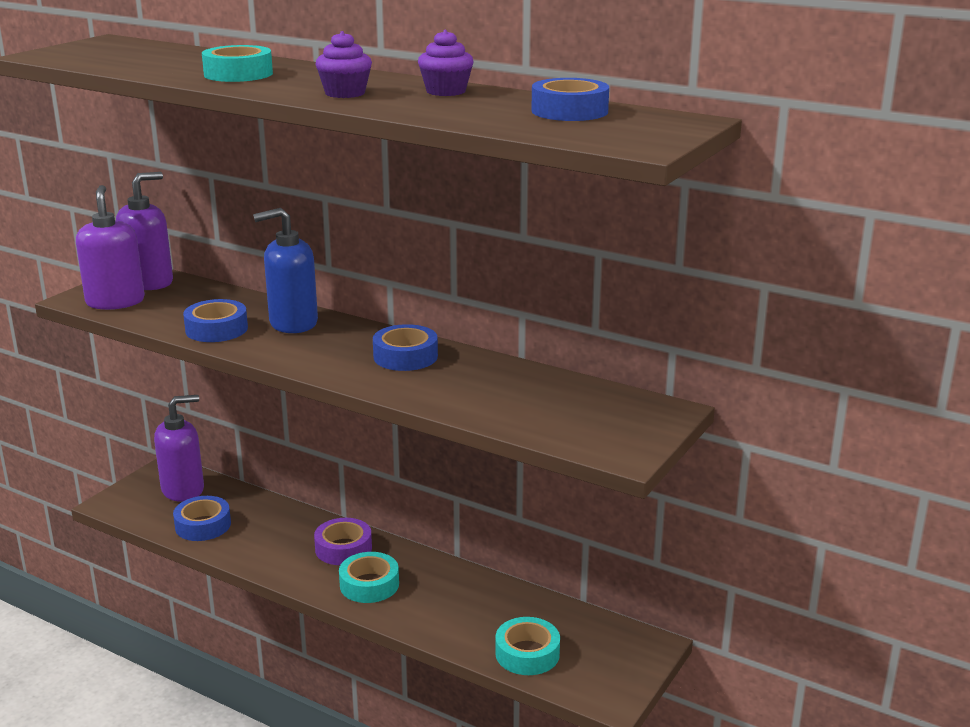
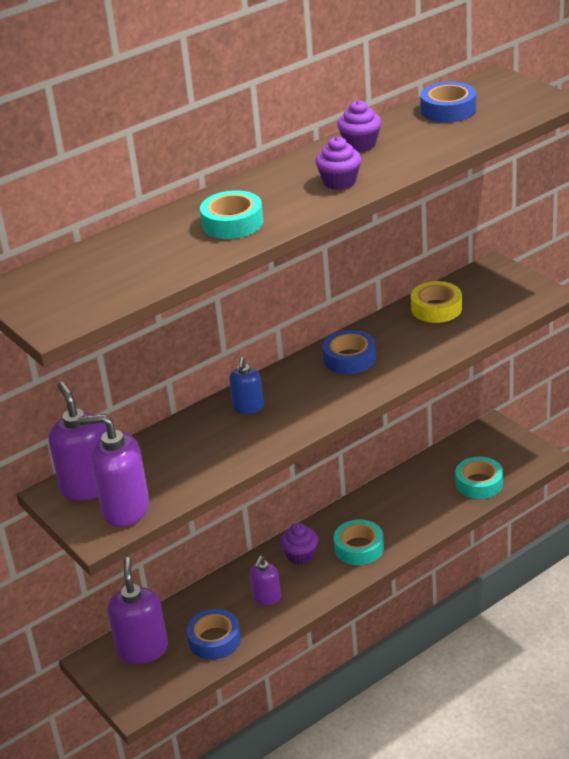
camera: 65 degrees left, 10 degrees up
(216, 329) = (234, 450): blue tape -> none
(271, 542) = (266, 597): none -> purple soap dispenser
(293, 323) = (248, 407): blue soap dispenser -> blue soap dispenser, size x0.57
(343, 548) = (300, 555): purple tape -> purple cupcake
(541, 388) = (436, 308): none -> yellow tape

